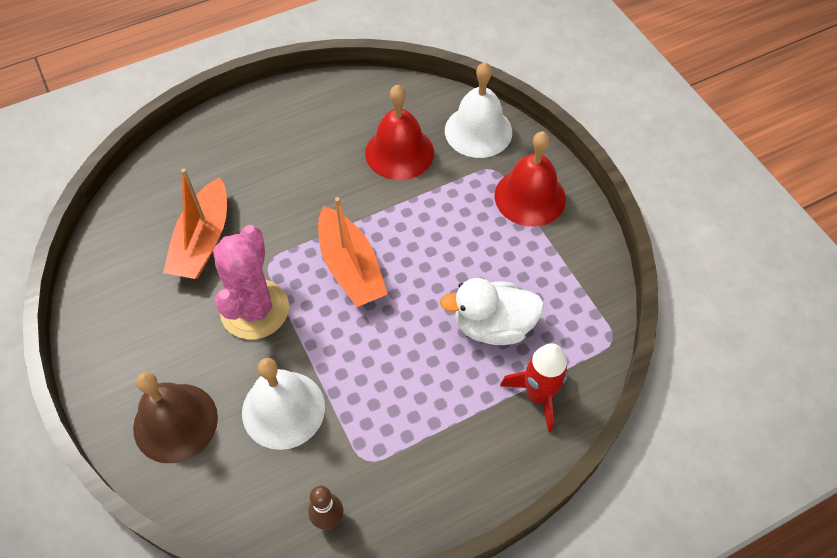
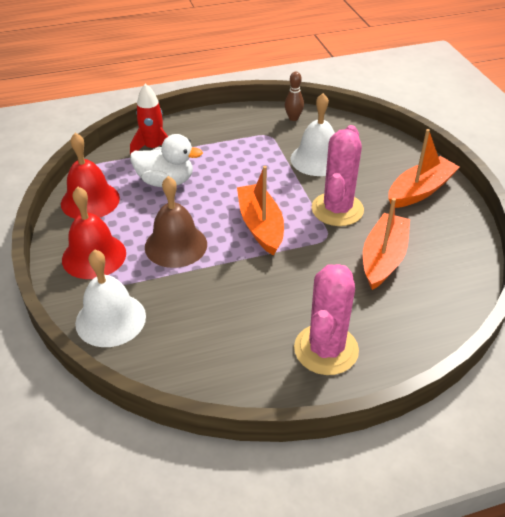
camera: 170 degrees left, 15 degrees down
(137, 363) = (420, 190): none -> orange boat
(175, 422) = (387, 161): brown bell -> brown bell (176, 245)
(269, 131) = (326, 349): none -> pink cactus
(399, 152) = (196, 309): red bell -> red bell (90, 200)

